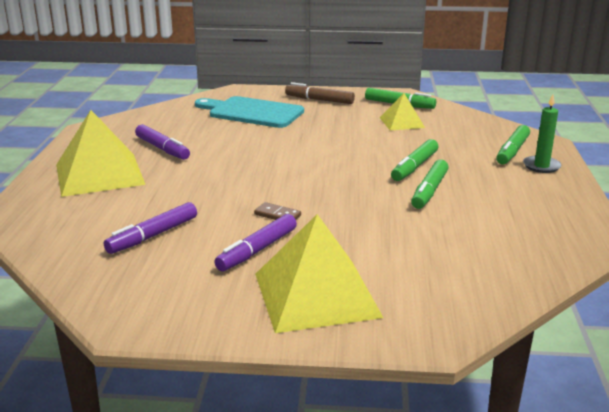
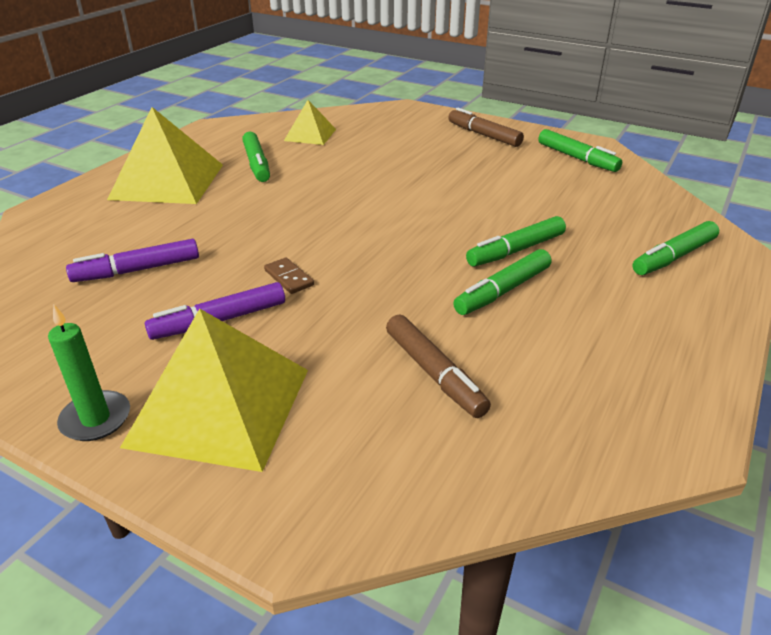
camera: 25 degrees right, 10 degrees up
(162, 149) = (257, 164): purple marker -> green marker
(252, 112) = (393, 137): turquoise cutting board -> none
(402, 122) = (557, 183): yellow pyramid -> yellow pyramid (310, 134)
(433, 243) = (434, 373): none -> brown marker
(541, 166) = (698, 290): green candle -> green candle (96, 419)

